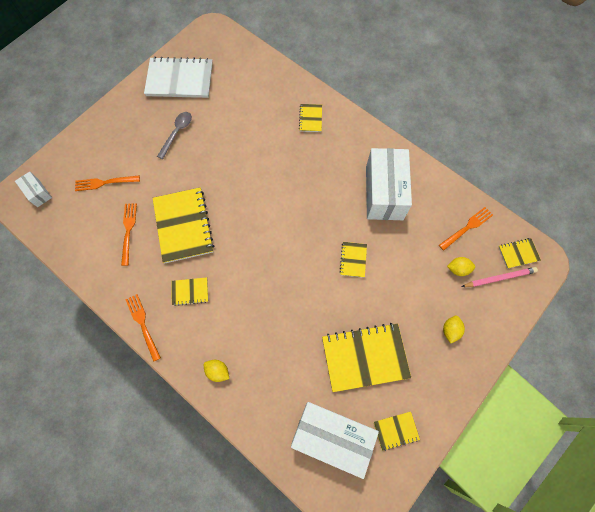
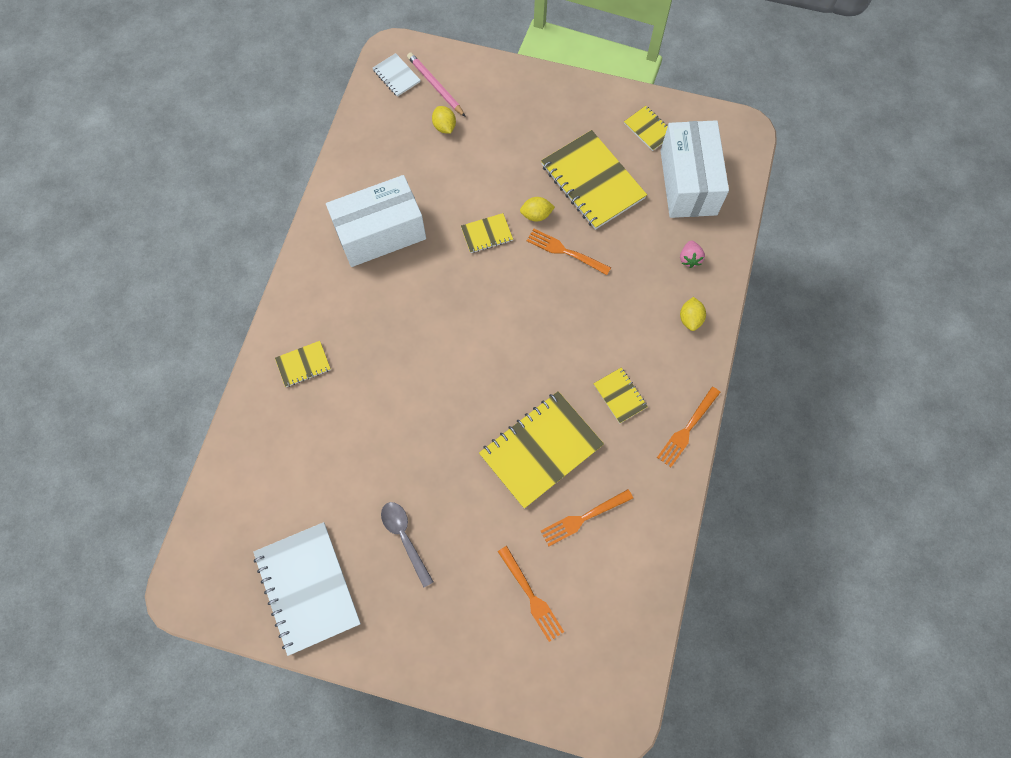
camera: 115 degrees left, 0 degrees up
(38, 193) = (594, 687): white box -> none
(177, 133) = (404, 538): grey spoon -> grey spoon turned 60 degrees clockwise
(265, 398) = (689, 258): none -> pink strawberry
(450, 330) = (520, 113): yellow lemon -> yellow lemon (536, 215)
(467, 227) = (387, 132): orange fork -> orange fork (565, 251)
(518, 253) = (396, 76): yellow notebook -> white notebook

